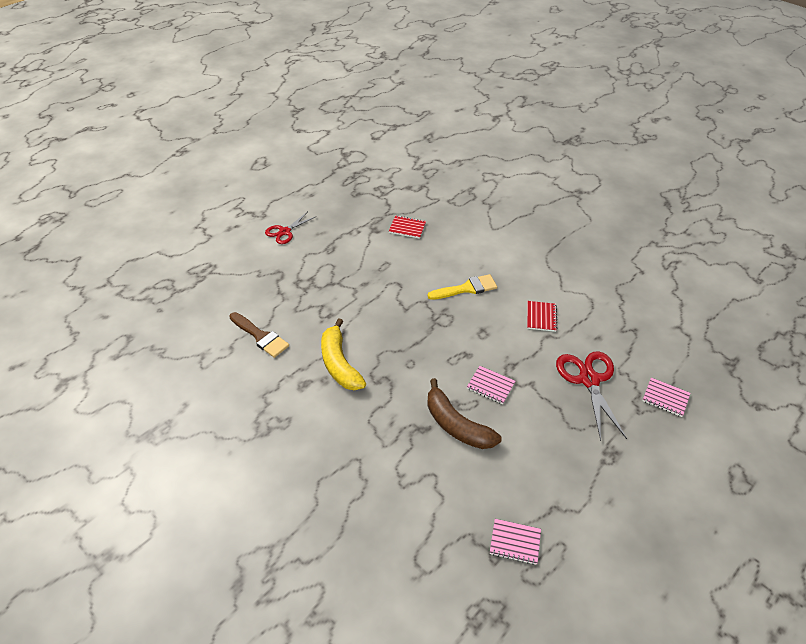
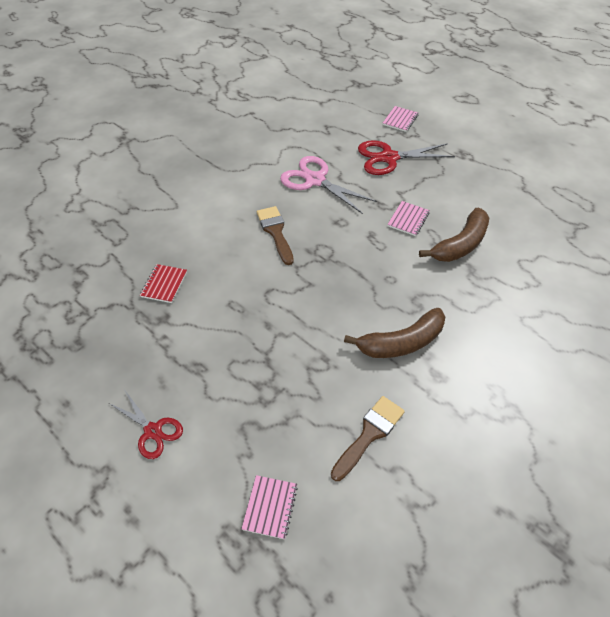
camera: 90 degrees left, 5 degrees up
(339, 363) = (401, 342): yellow banana -> brown banana
(466, 288) = (275, 232): yellow brush -> brown brush
(515, 542) = (563, 213): pink notebook -> pink notebook (270, 507)
(541, 317) = (315, 180): red notebook -> pink scissors

